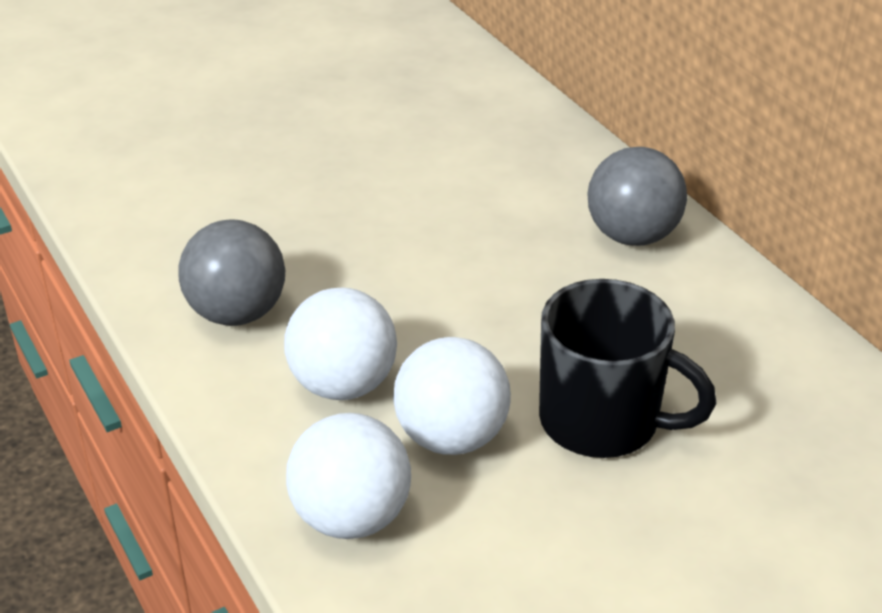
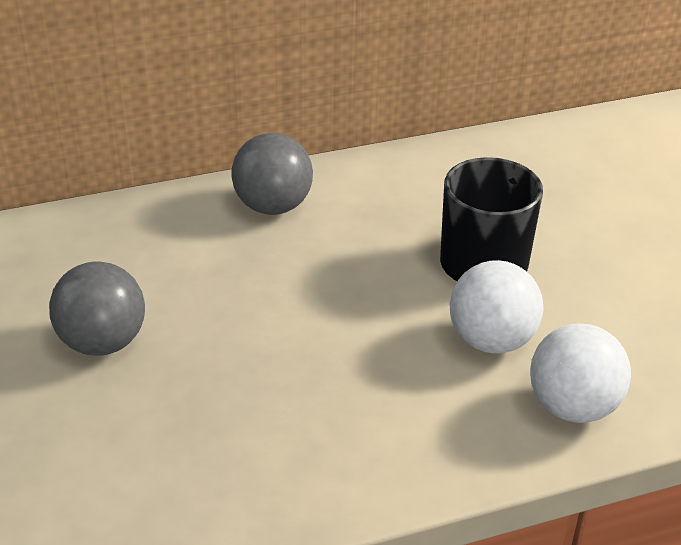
camera: 80 degrees left, 0 degrees up
(237, 313) = (302, 457): grey ball -> grey ball (102, 342)
(343, 385) = (419, 395): white ball -> none

